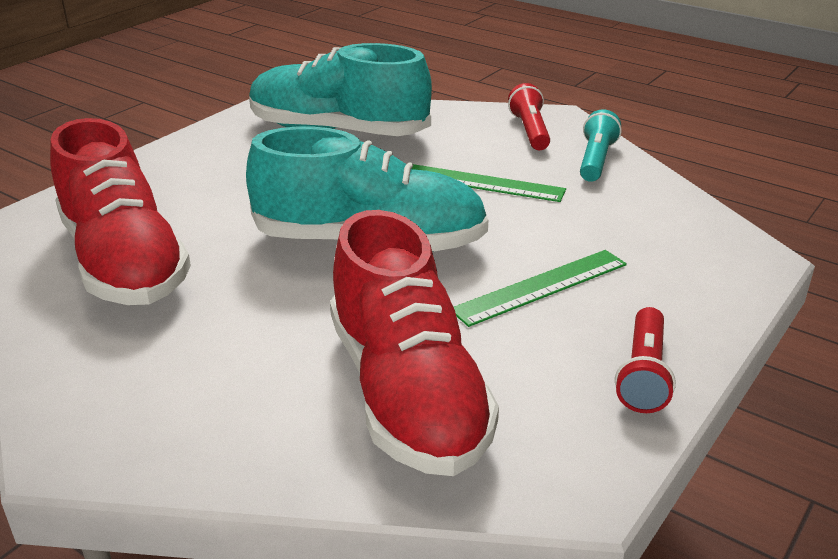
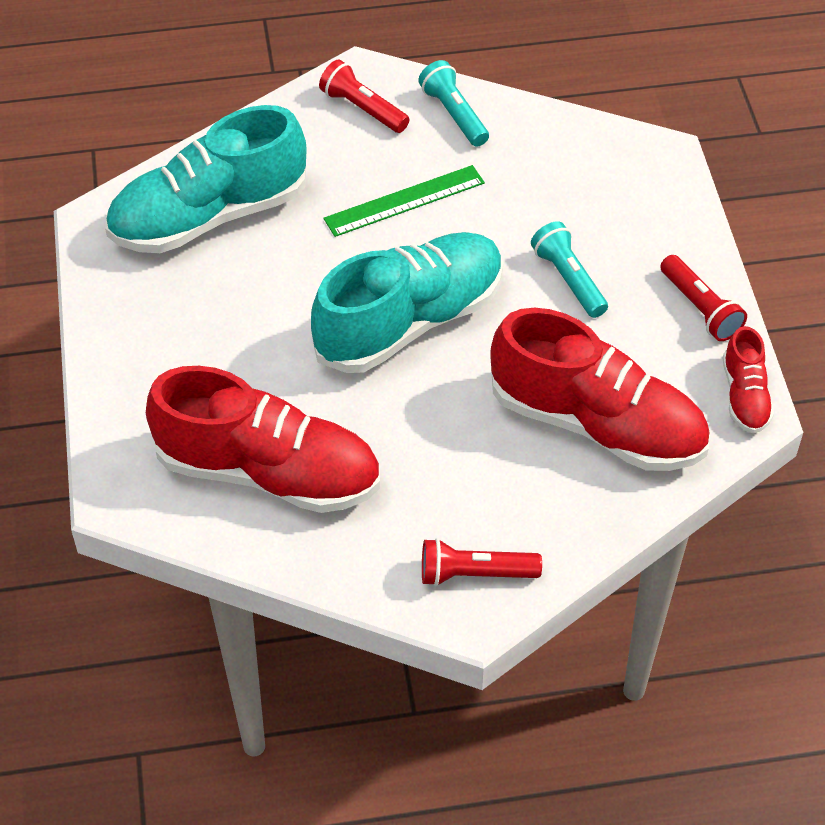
camera: 45 degrees left, 20 degrees up
(122, 423) = (475, 574): none -> red flashlight
(541, 287) = (568, 279): green ruler -> turquoise flashlight
(593, 470) = (744, 396): none -> red shoe

